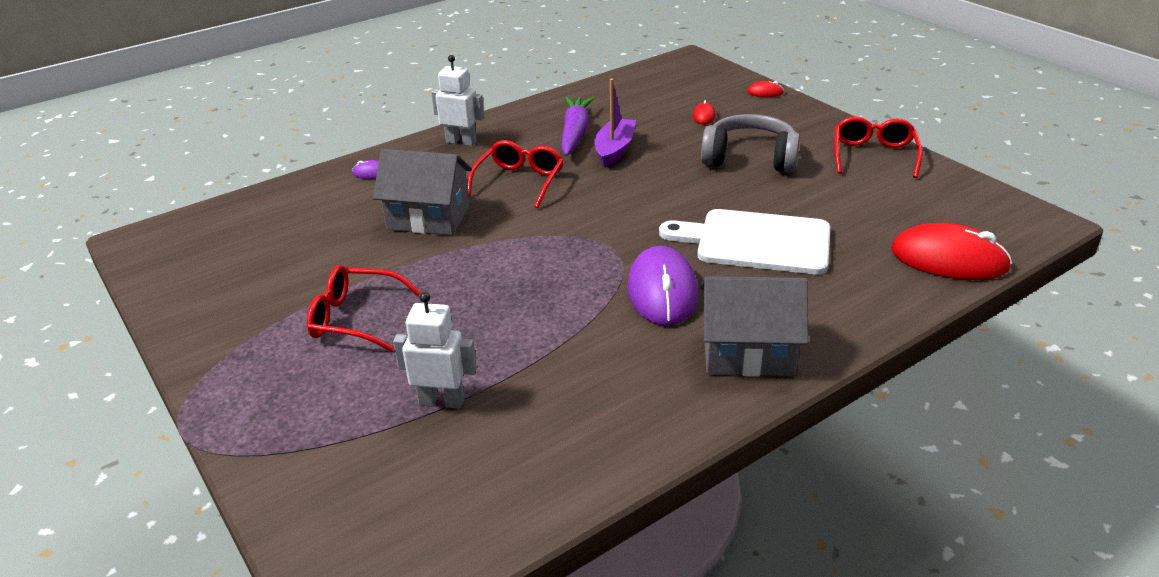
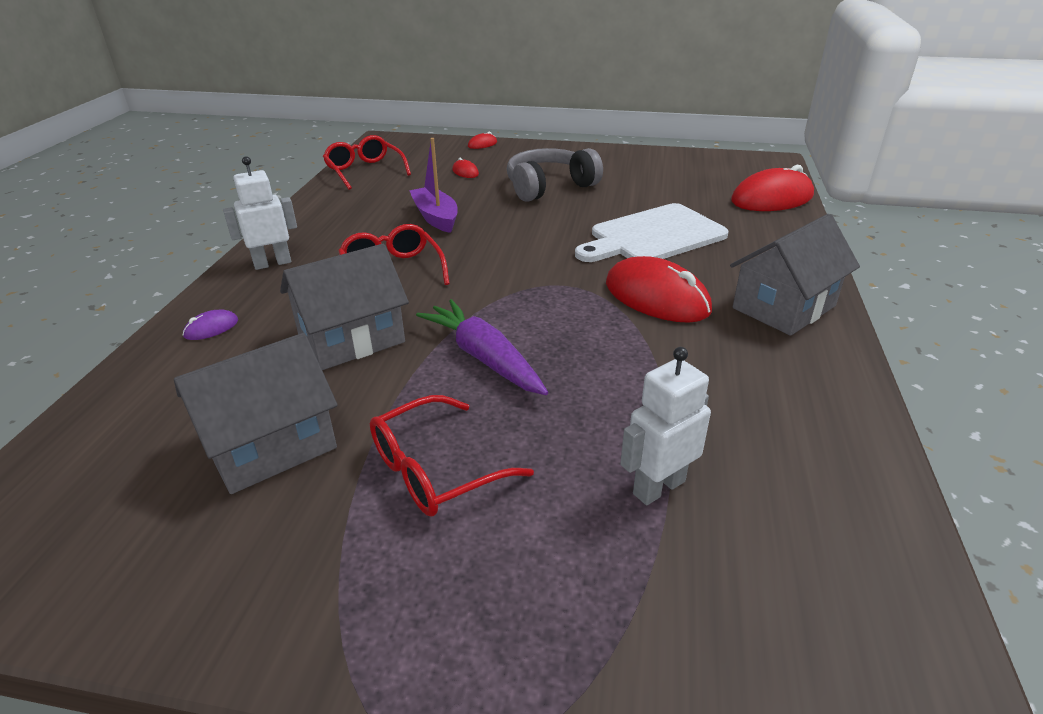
camera: 45 degrees left, 0 degrees up
(307, 259) = (270, 446): none -> grey house
(575, 133) = (378, 218): purple carrot -> purple carrot (484, 357)
(662, 291) = (656, 297): purple mouse -> red mouse
(873, 155) = (622, 158): red glasses -> red glasses (364, 171)

